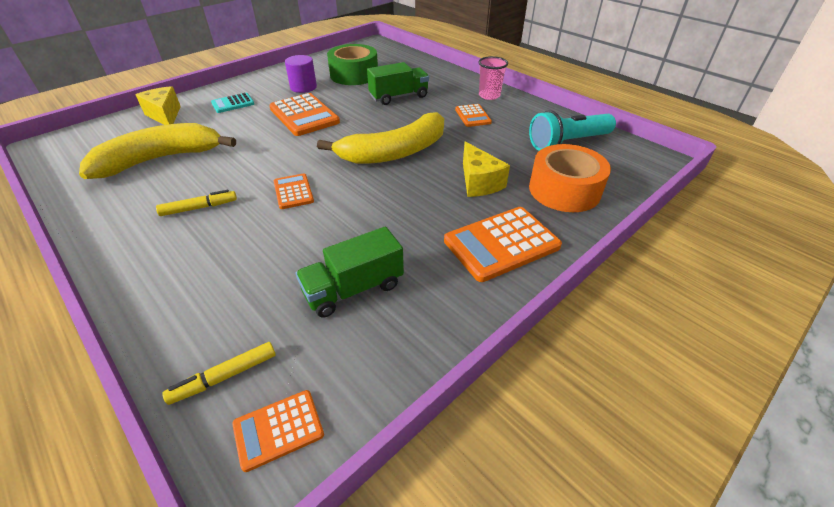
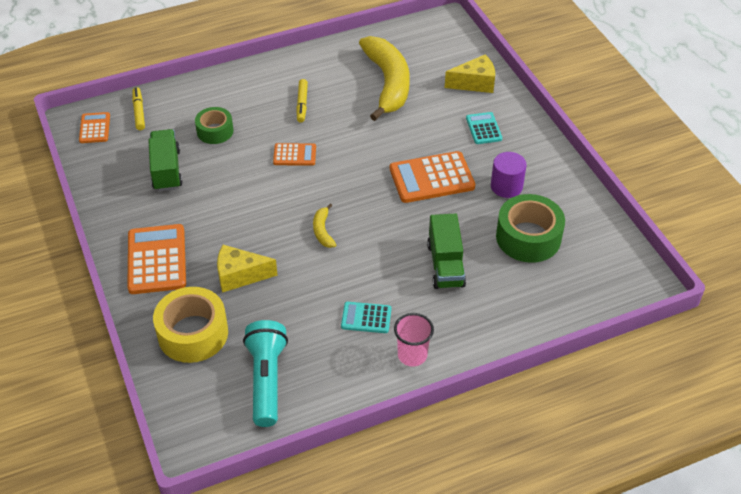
camera: 110 degrees right, 5 degrees up
(262, 267) = (215, 131): none -> green tape
(395, 152) = (323, 231): yellow banana -> yellow banana, size x0.42
(473, 116) = (366, 318): orange calculator -> turquoise calculator
(564, 190) = (193, 333): orange tape -> yellow tape

